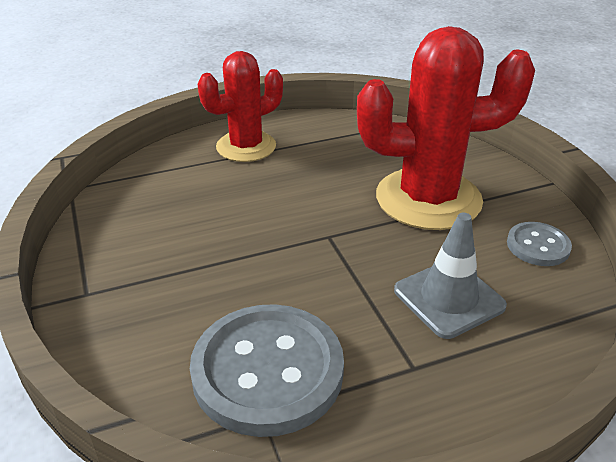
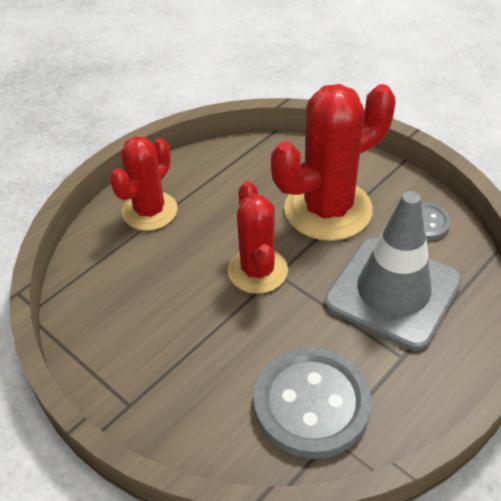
camera: 25 degrees left, 10 degrees up
(310, 226) = (257, 271): none -> red cactus
(449, 298) = (393, 292): grey traffic cone -> grey traffic cone, size x1.68

